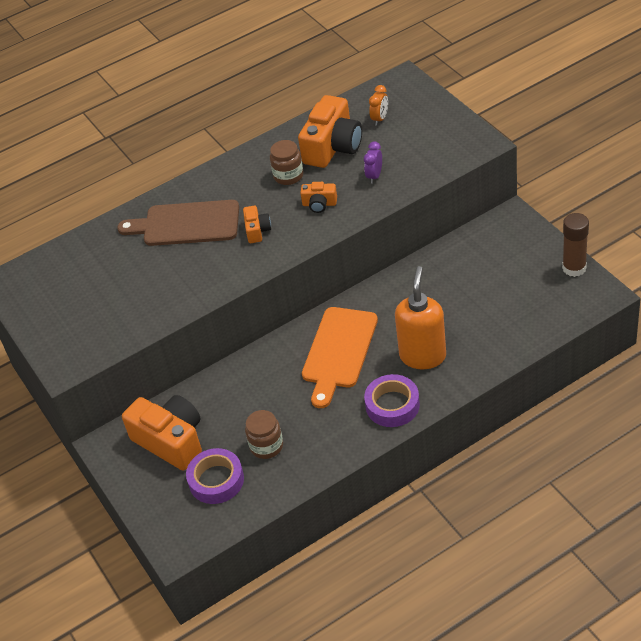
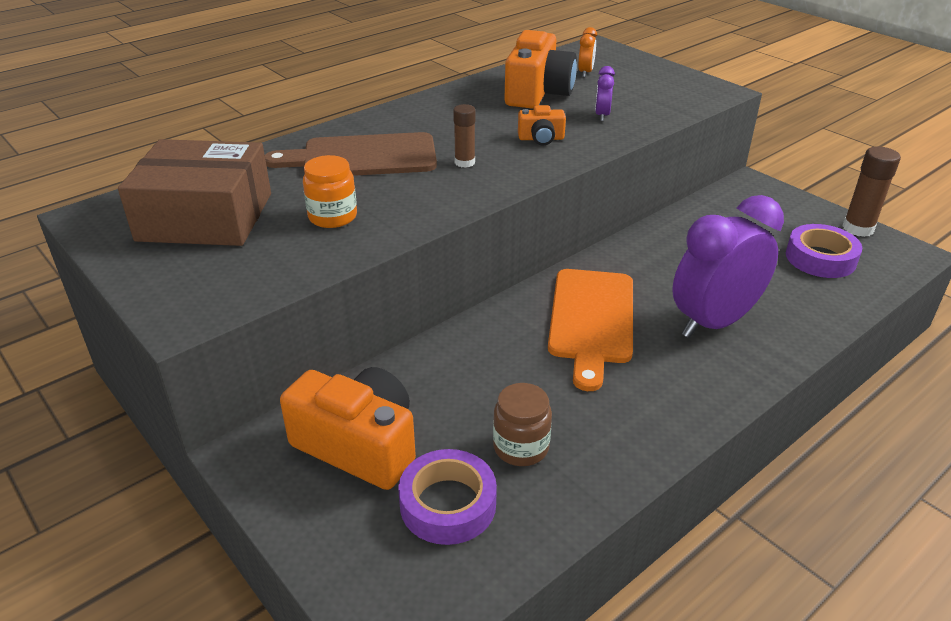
camera: 15 degrees left, 10 degrees down
(78, 283) = (205, 217): none -> brown box
(159, 284) = (332, 217): none -> orange jar
(257, 230) = (464, 162): orange camera -> brown glue stick
(288, 176) = (490, 115): brown jar -> none
(392, 405) = (698, 384): purple tape -> purple tape (820, 258)
(423, 356) = (713, 322): orange soap dispenser -> purple clock

